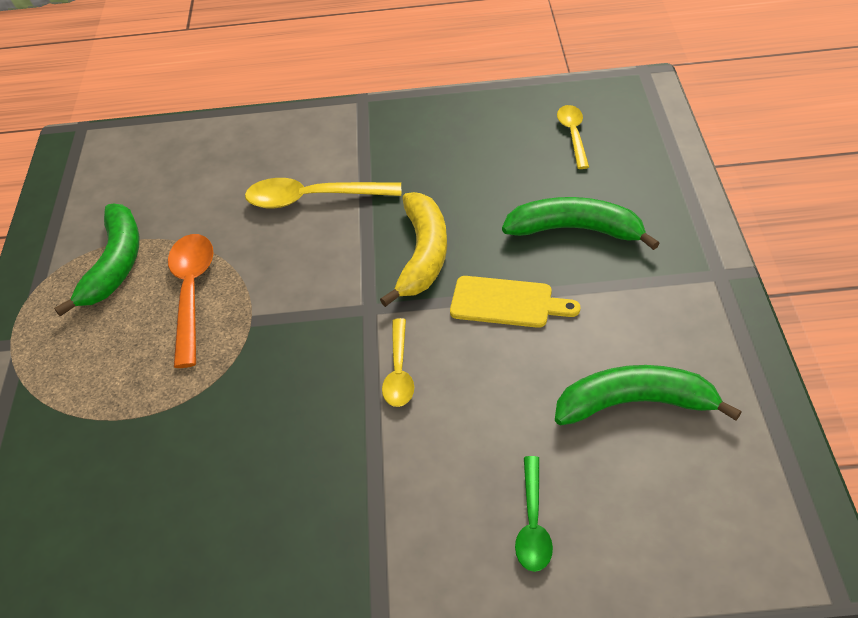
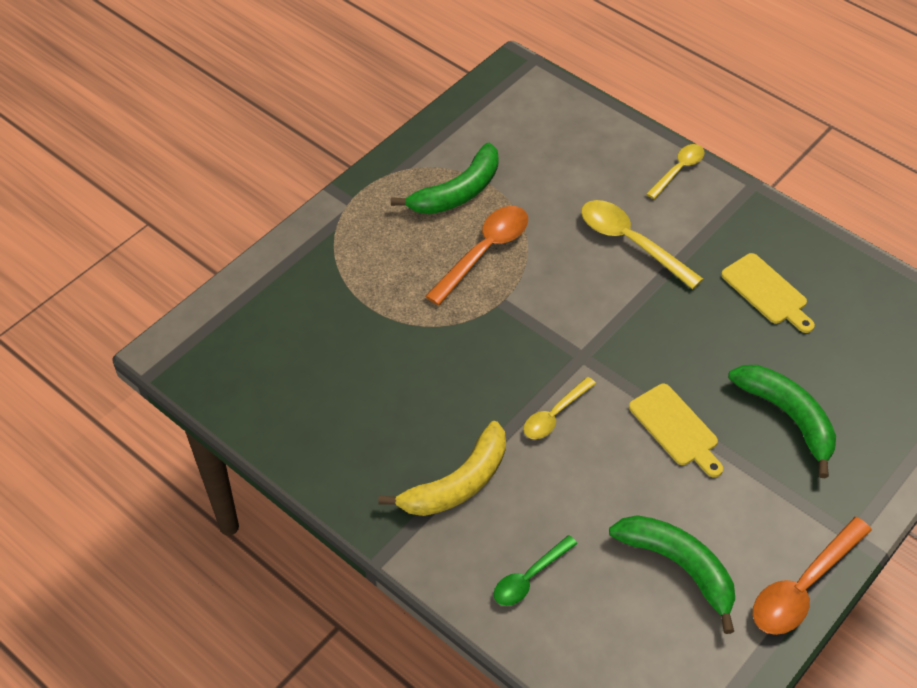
camera: 40 degrees right, 5 degrees up
(423, 255) = (659, 346): yellow banana -> yellow banana (457, 483)
(457, 159) = (767, 292): none -> yellow cutting board
(573, 135) = (879, 341): yellow spoon -> yellow spoon (678, 170)
(735, 338) = (803, 587): none -> orange spoon

